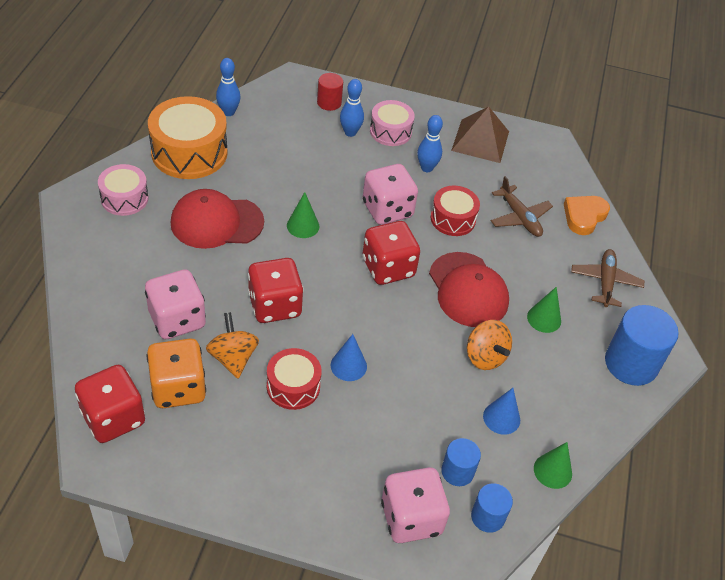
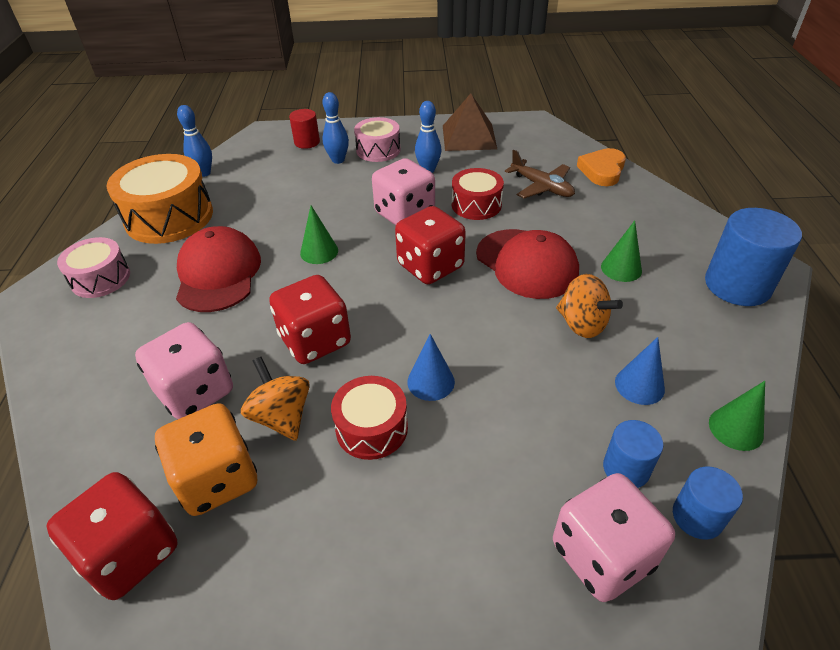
camera: 10 degrees left, 5 degrees down
(216, 222) = (218, 274): red cap -> red cap turned 105 degrees clockwise
(605, 282) = (659, 219): brown plane -> none

